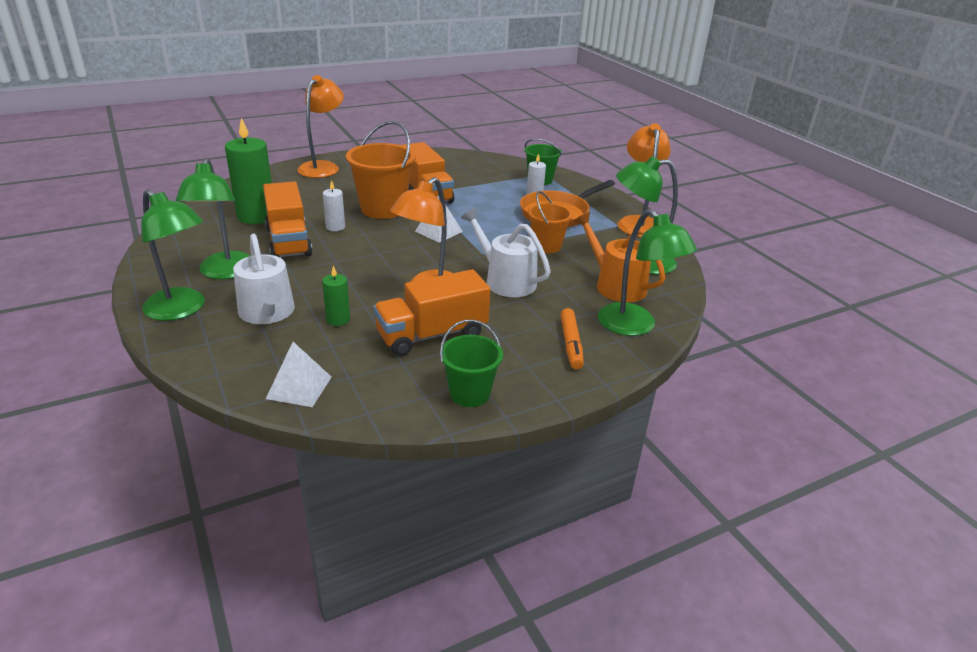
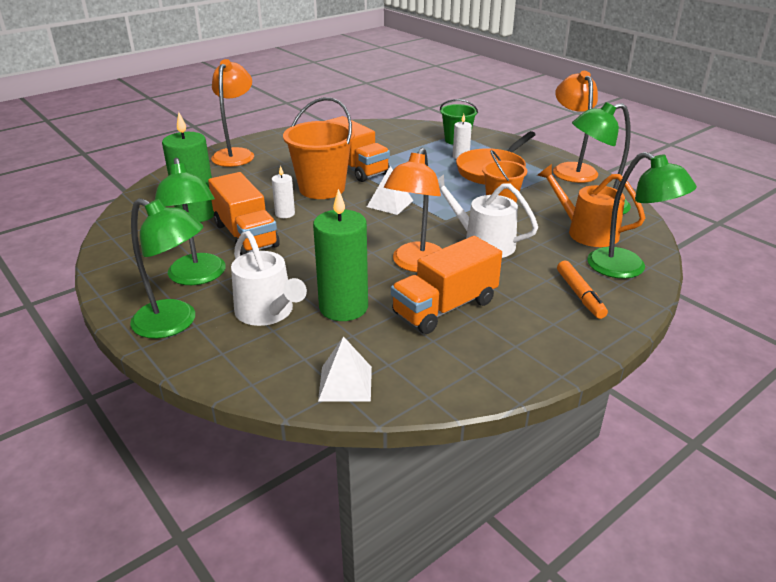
camera: 10 degrees left, 0 degrees up
(338, 319) = (343, 307): green candle -> green candle, size x2.01
(470, 393) = (515, 360): green bucket -> none

